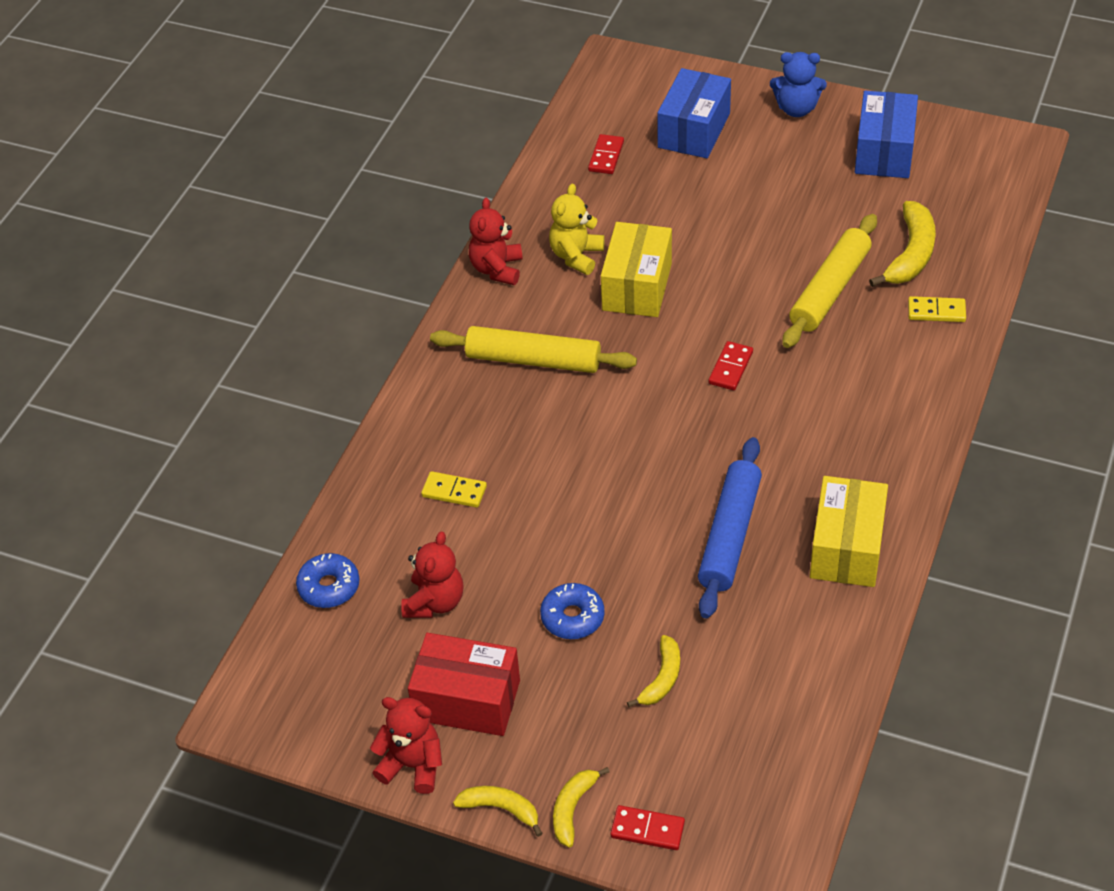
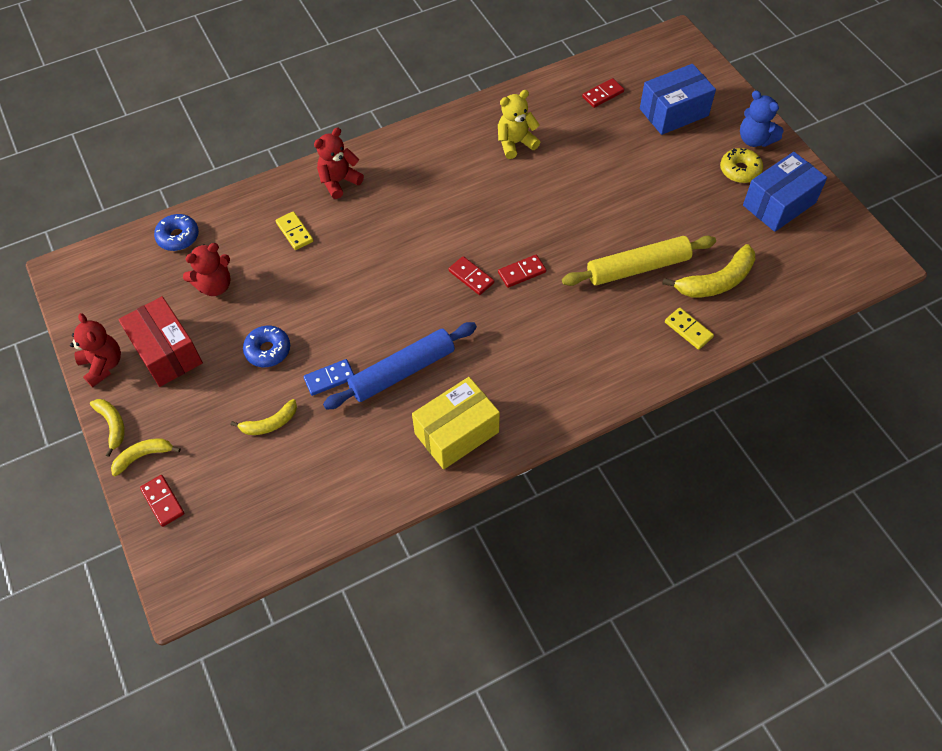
camera: 40 degrees right, 10 degrees up
(497, 269) = (464, 121): red teddy bear -> red teddy bear (339, 181)
(533, 360) = (421, 188): yellow rolling pin -> none
(637, 286) = (527, 185): yellow box -> none
(668, 594) = (329, 378): none -> blue domino
(688, 406) = (471, 277): none -> red domino
(816, 144) = (740, 170): none -> yellow donut

